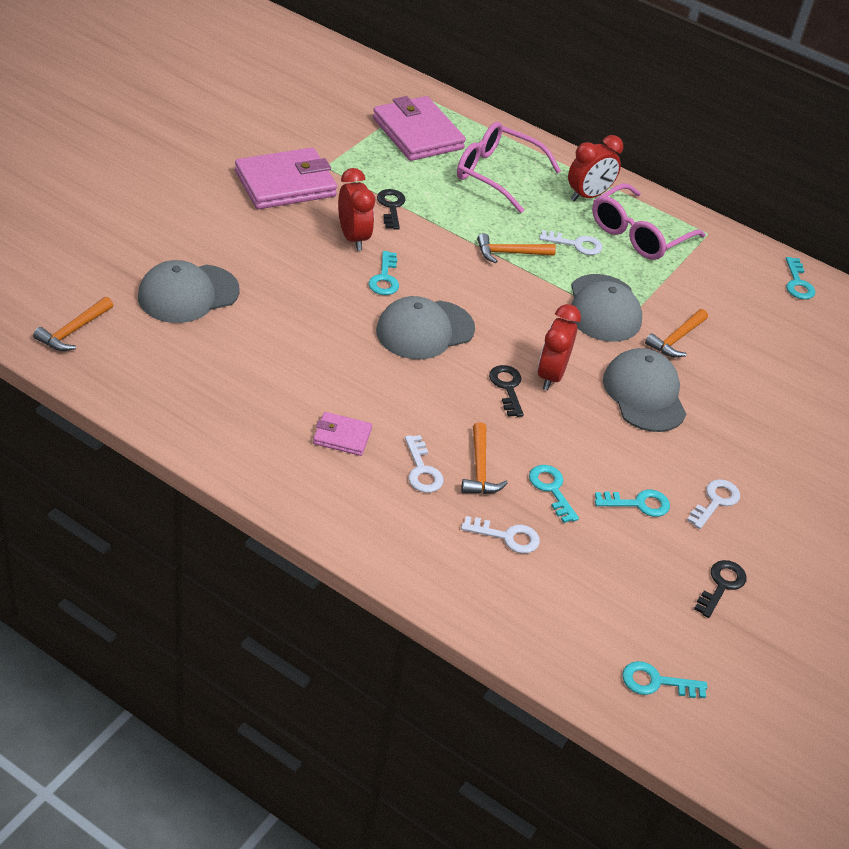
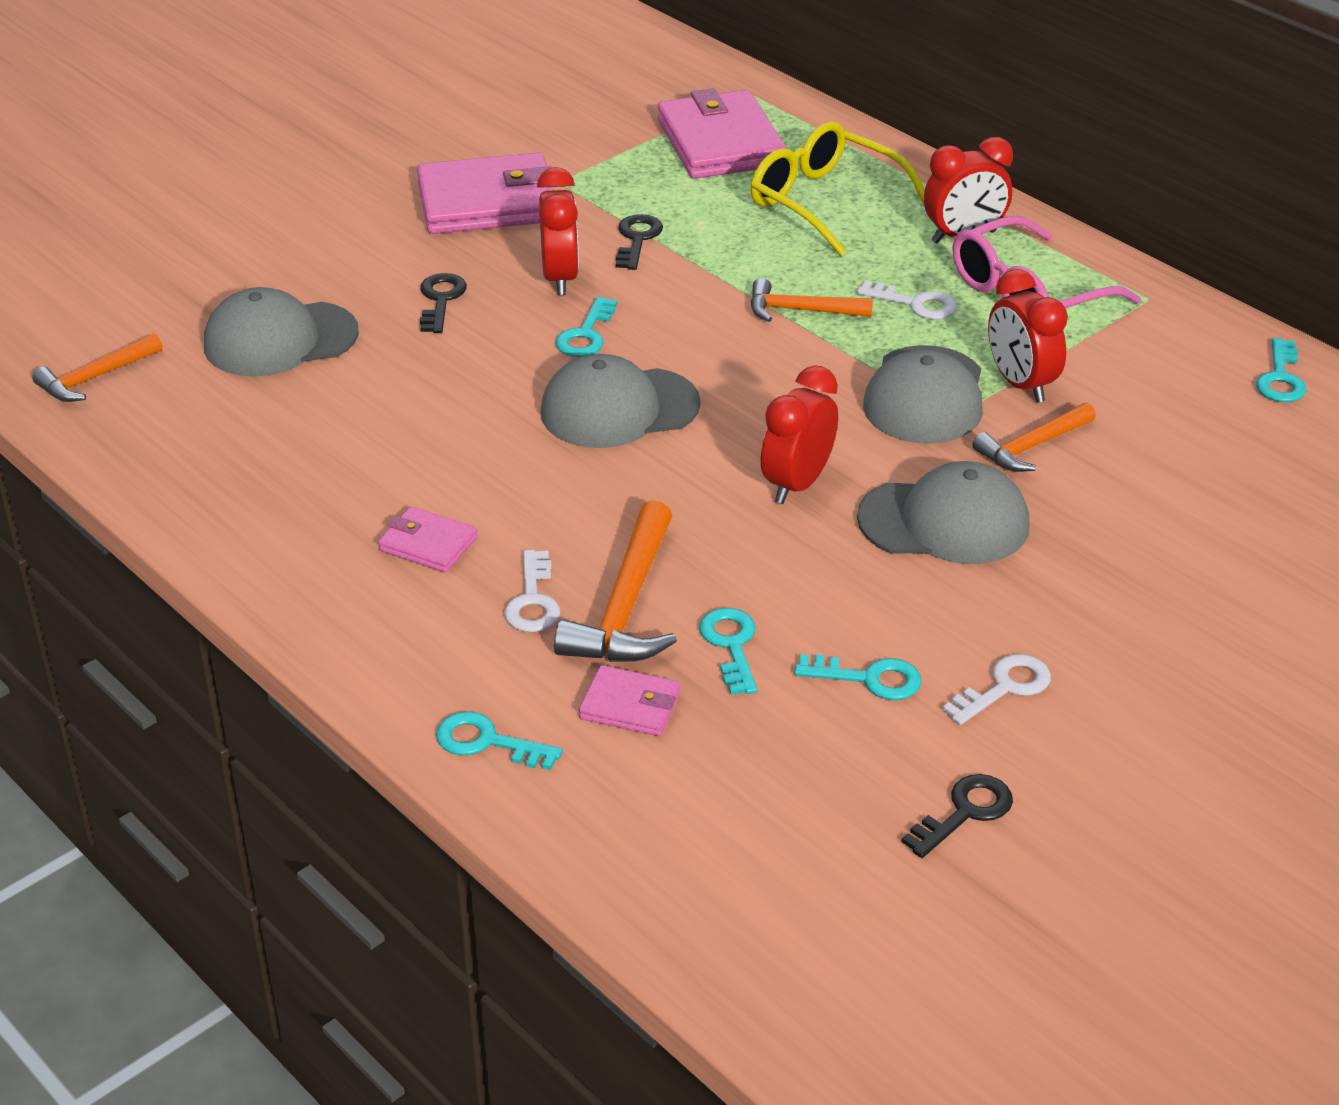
camera: 20 degrees right, 5 degrees down
(480, 469) = (626, 606): orange hammer -> orange hammer, size x1.55
(496, 174) = (824, 201): pink glasses -> yellow glasses
(507, 387) = (718, 496): black key -> black key (440, 300)
(507, 536) = (630, 706): white key -> pink wallet
(644, 394) = (944, 522): grey cap -> grey cap turned 90 degrees clockwise
(655, 297) = (1020, 384): none -> red clock
(656, 682) = (792, 944): turquoise key -> turquoise key (487, 742)

